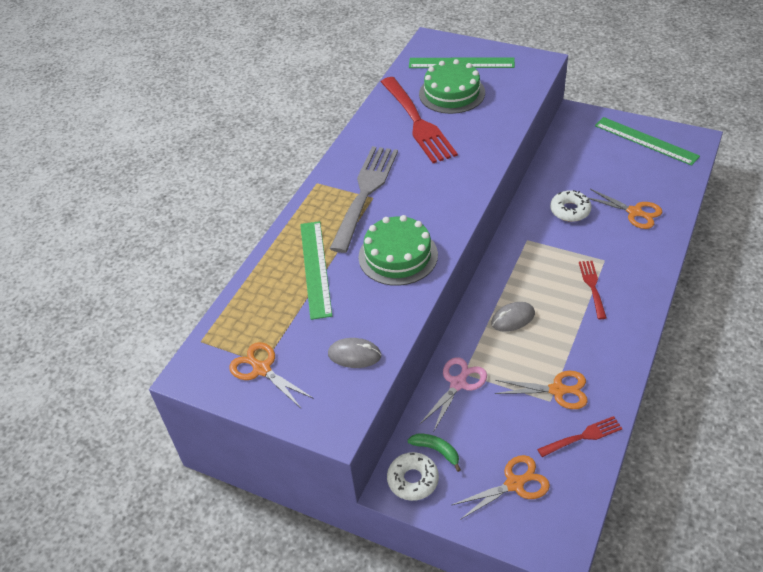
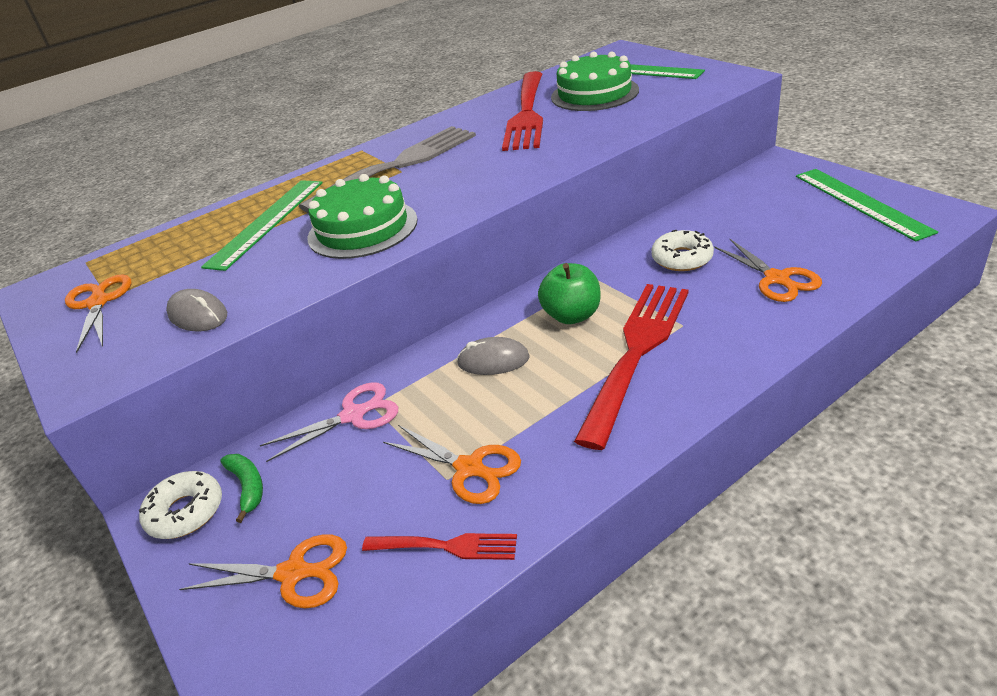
camera: 30 degrees right, 10 degrees down
(535, 272) = (572, 315): none -> green apple
(592, 287) = (637, 352): red fork -> red fork, size x2.04

